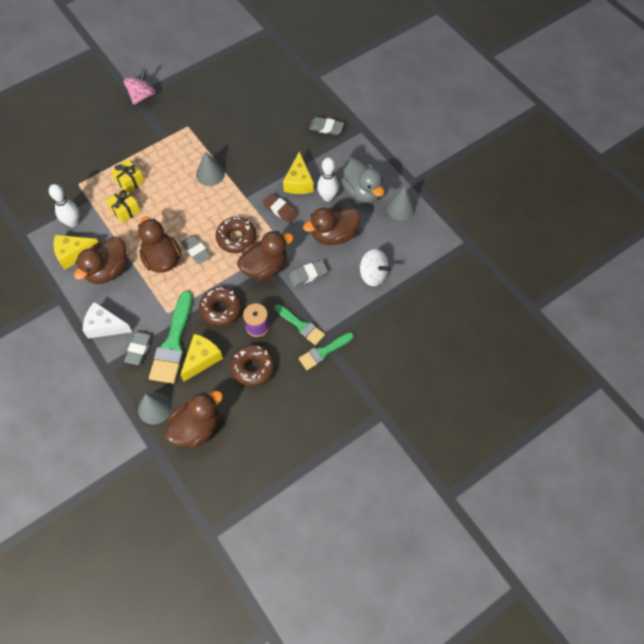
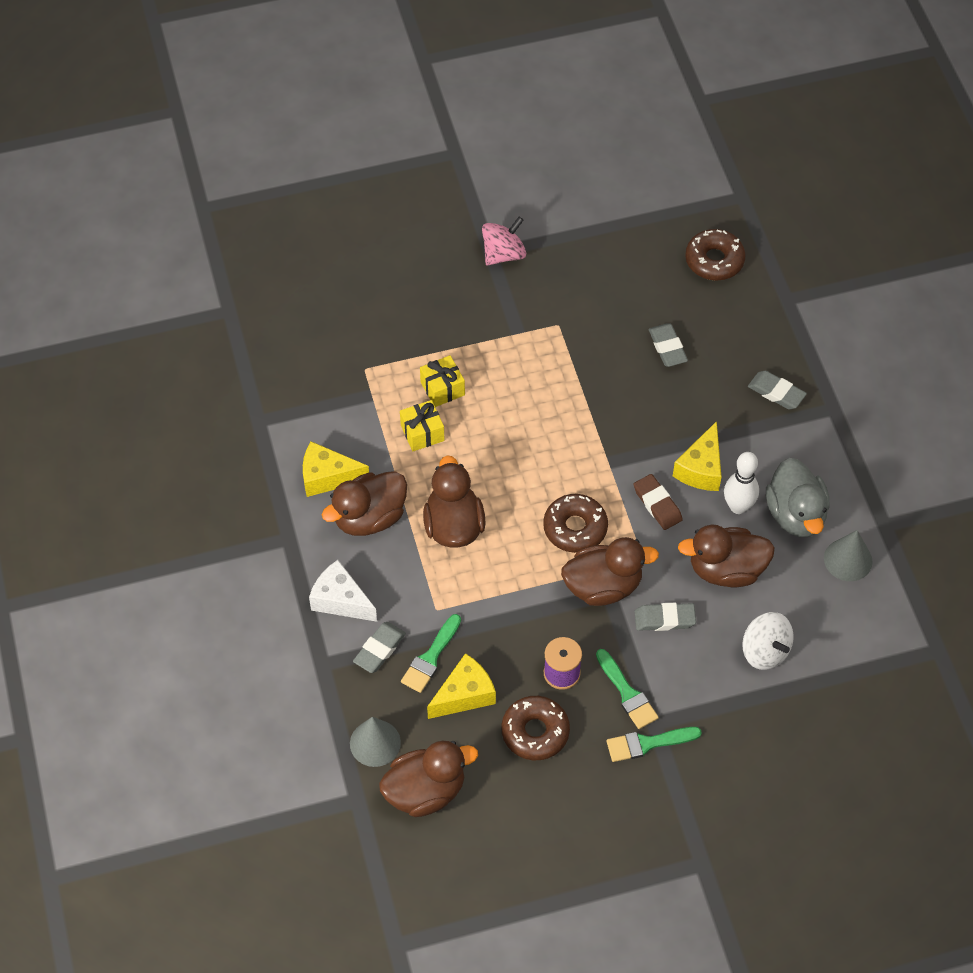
camera: 20 degrees right, 5 degrees down
(73, 222) = (339, 428): white bowling pin -> none
(173, 343) = (430, 658): green brush -> green brush, size x0.60
(196, 251) = (508, 529): grey eraser -> grey eraser (667, 347)
(210, 174) = (568, 413): grey cone -> none
(221, 309) = (516, 630): brown donut -> brown donut (714, 260)

